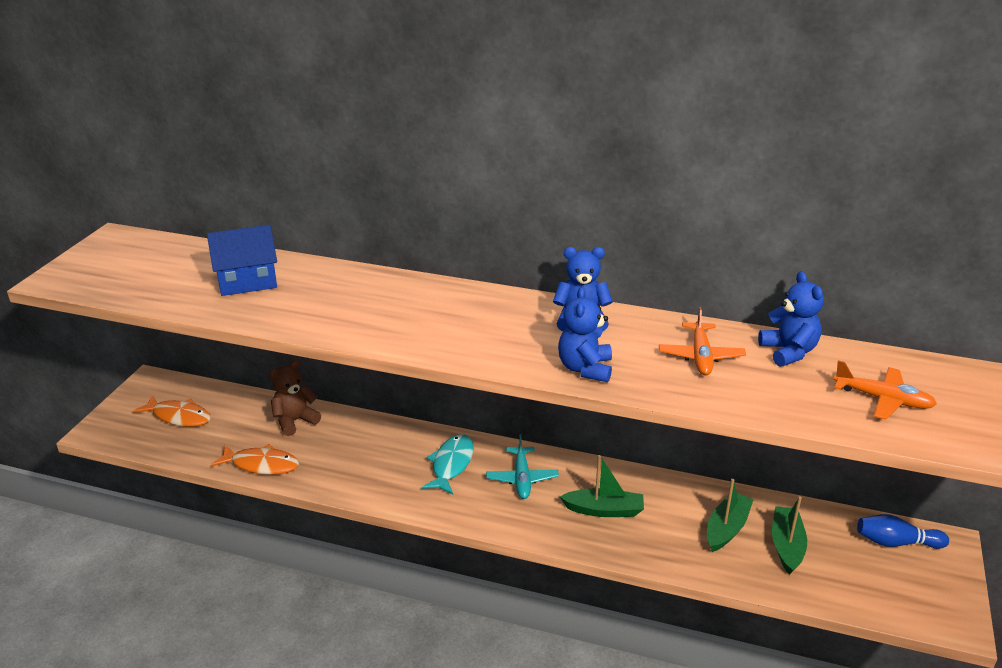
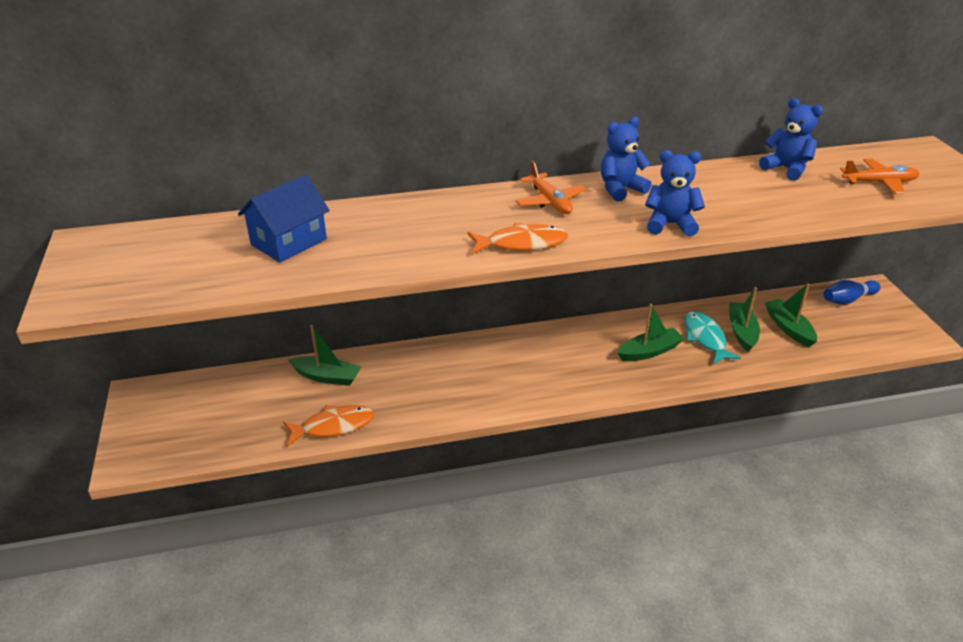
camera: 30 degrees left, 5 degrees up
(179, 416) = (204, 415): orange fish -> orange fish (522, 243)
(295, 421) = (327, 377): brown teddy bear -> green boat
(451, 464) = (501, 362): turquoise fish -> turquoise fish (705, 338)
(522, 478) = (567, 351): turquoise plane -> none
(585, 369) = (670, 224): blue teddy bear -> blue teddy bear turned 120 degrees clockwise
(700, 356) = (736, 190): orange plane -> orange plane (550, 201)

